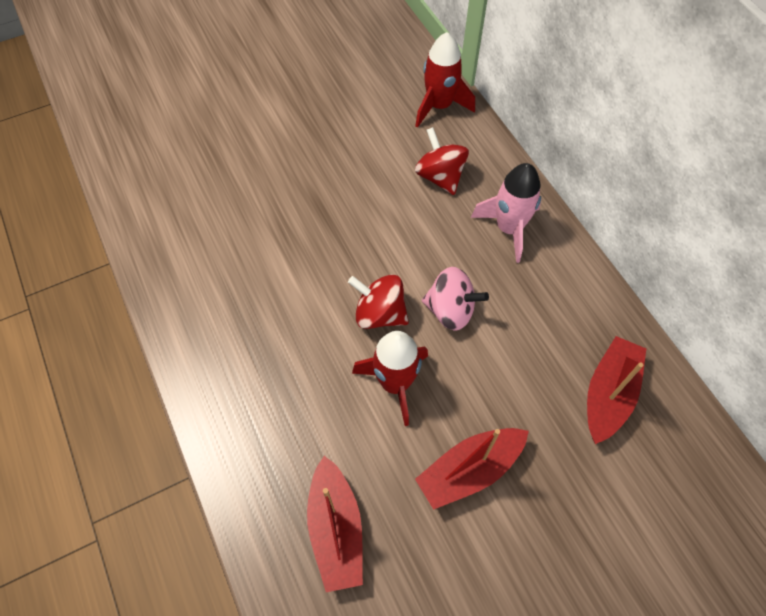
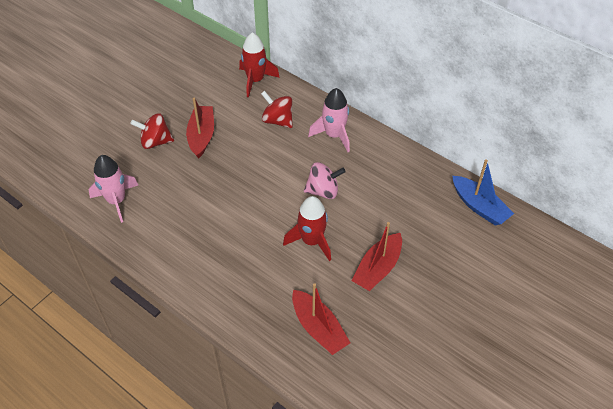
camera: 25 degrees left, 10 degrees down
(172, 215) = (116, 201): none -> pink rocket
(379, 313) = (282, 208): red spinning top -> red spinning top (155, 142)
(608, 394) = (433, 201): red boat -> red boat (201, 136)
(679, 433) = (479, 206): none -> blue boat

